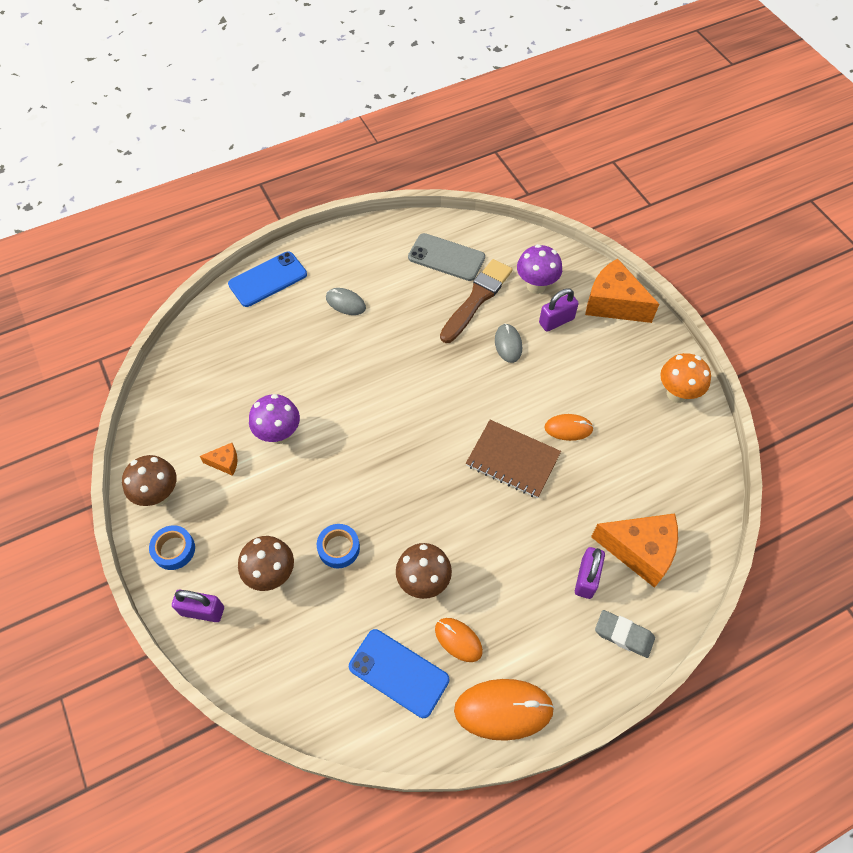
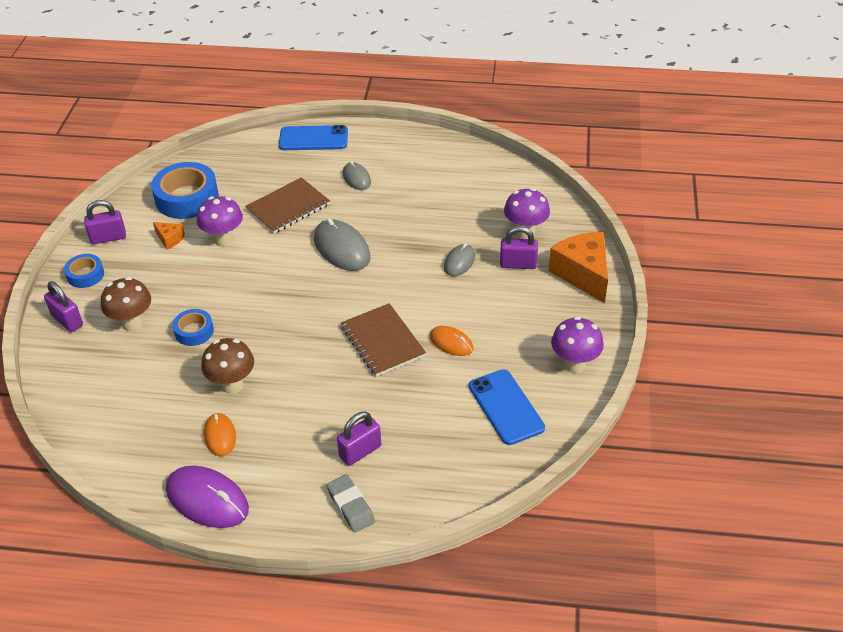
camera: 35 degrees right, 15 degrees down
(159, 495) = (108, 237): brown mushroom -> purple padlock
(200, 408) = (187, 198): none -> blue tape
(309, 367) = (288, 207): none -> brown notebook
(396, 384) = (341, 248): none -> grey mouse
(399, 673) = (157, 432): blue phone -> blue phone (506, 407)
(446, 257) = (468, 181): grey phone -> none
(477, 299) = (465, 220): brown brush -> none
(503, 709) = (207, 499): orange mouse -> purple mouse
(640, 551) = (424, 457): orange cheese -> none
(676, 394) = (574, 364): orange mushroom -> purple mushroom

